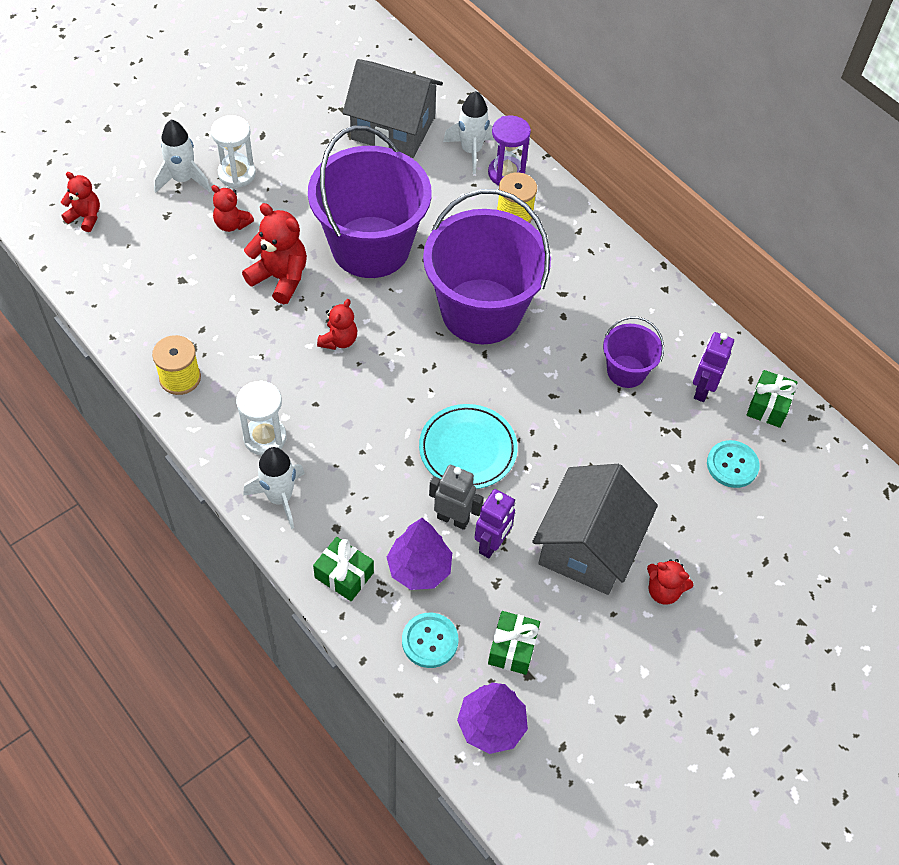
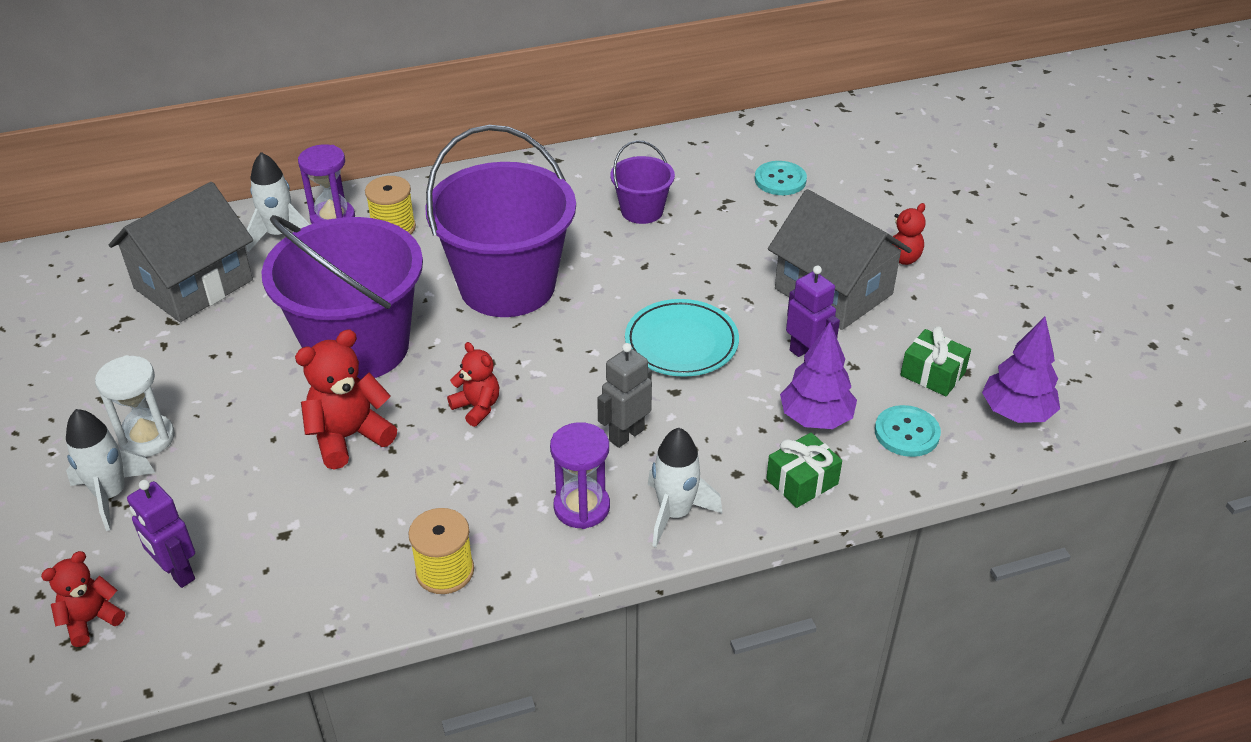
camera: 65 degrees left, 15 degrees down
(232, 224) = (228, 462): red teddy bear -> none
(265, 437) = (581, 507): white hourglass -> purple hourglass
(453, 519) = (763, 376): grey robot -> grey robot (626, 435)
(702, 389) = (688, 172): purple robot -> purple robot (177, 572)
(768, 406) = (726, 141): green gift -> none

